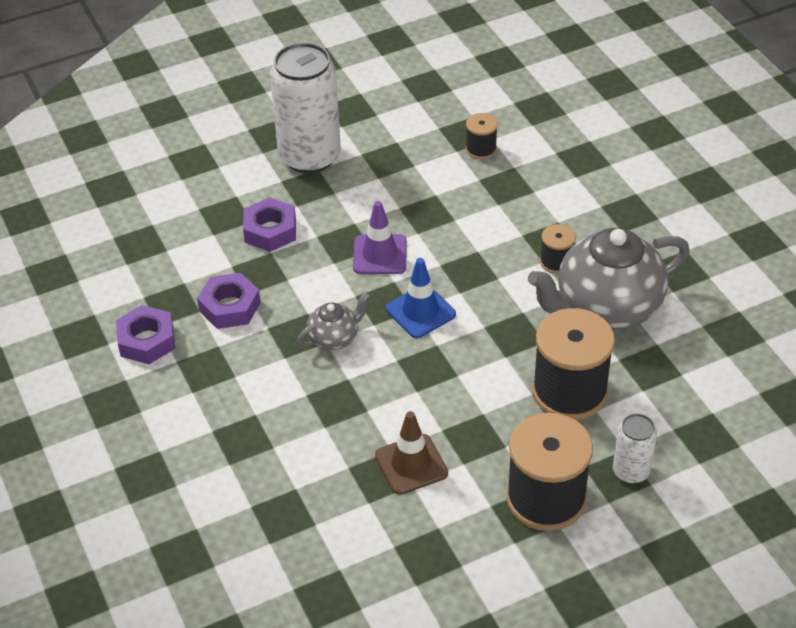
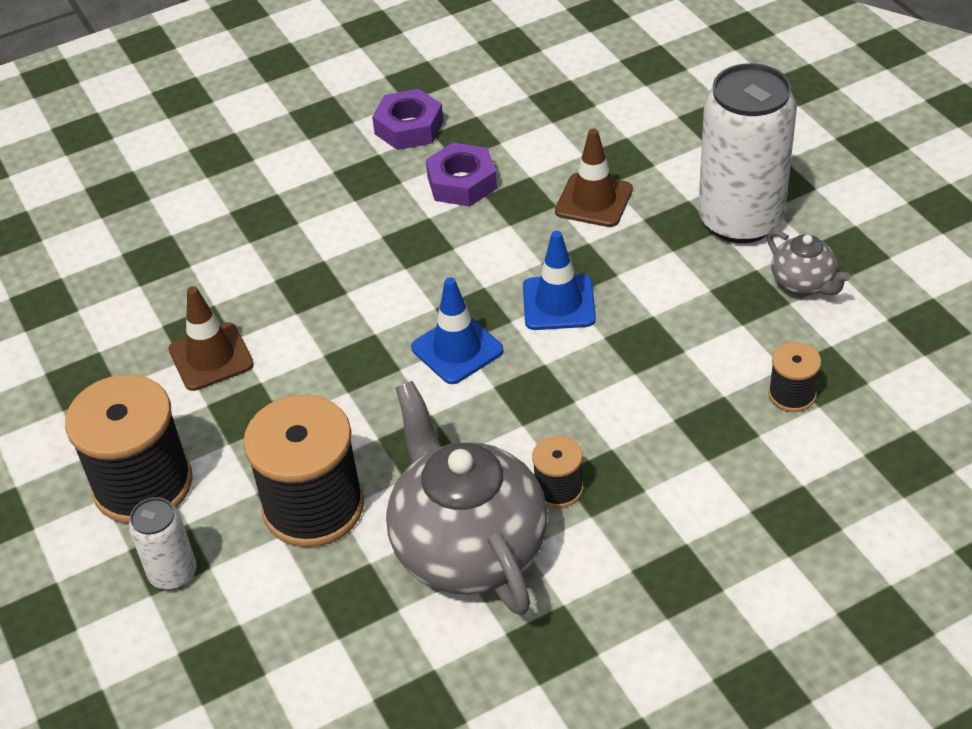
camera: 90 degrees right, 0 degrees up
(270, 231) = (594, 200): purple nut -> brown traffic cone
(334, 338) = (412, 274): grey teapot -> grey teapot (803, 283)
(380, 255) = (558, 303): purple traffic cone -> blue traffic cone

